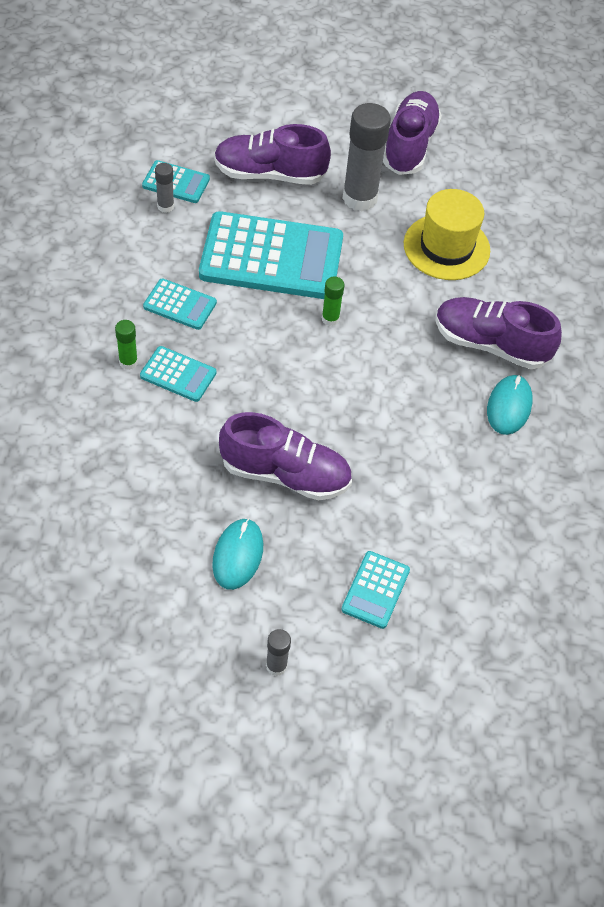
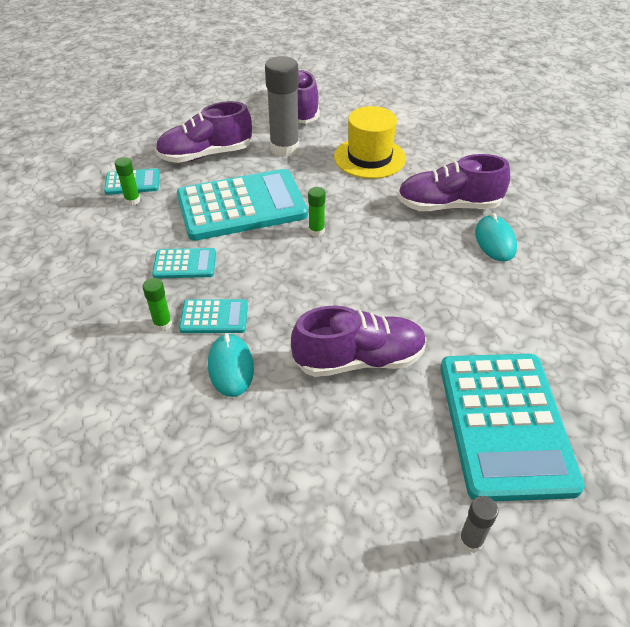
camera: 20 degrees left, 10 degrees down
(165, 206) = (132, 200): grey glue stick -> green glue stick
(238, 555) = (364, 449): turquoise mouse -> turquoise mouse (231, 367)
(375, 590) = (505, 424): turquoise calculator -> turquoise calculator, size x2.18

